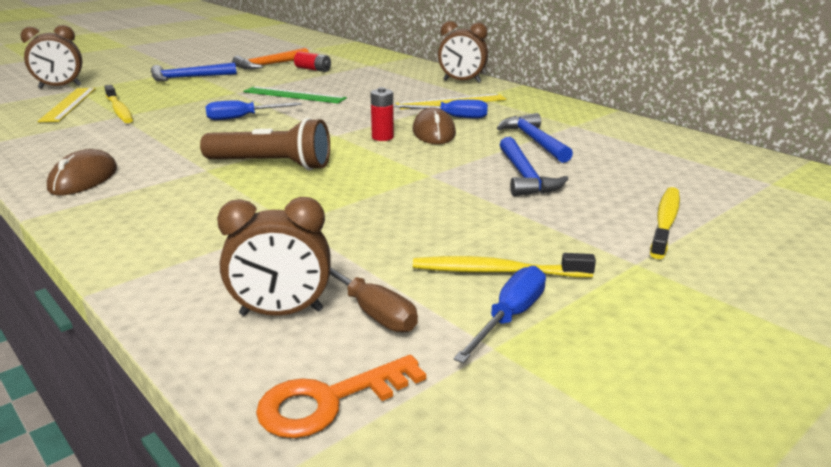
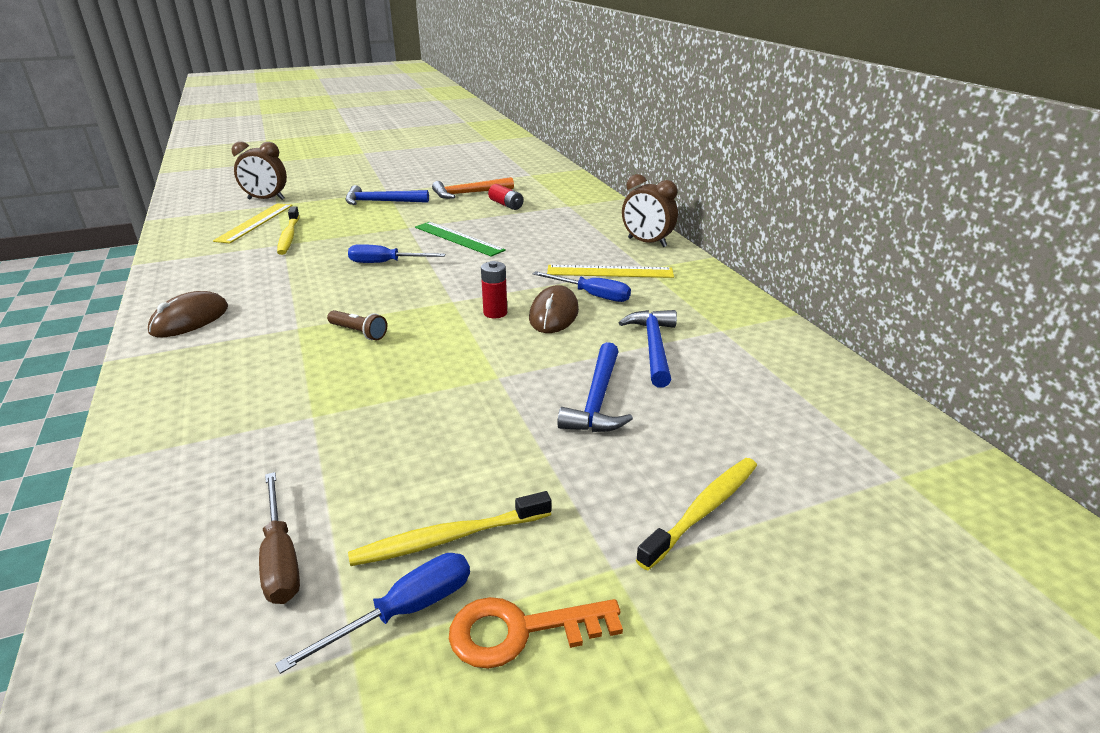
camera: 20 degrees right, 5 degrees up
(272, 165) = (359, 332): brown flashlight -> brown flashlight, size x0.51
(281, 312) = (203, 537): brown clock -> none
(329, 401) = (142, 673): orange key -> orange key (520, 631)
(497, 271) = (448, 538): yellow toothbrush -> yellow toothbrush turned 45 degrees counterclockwise

